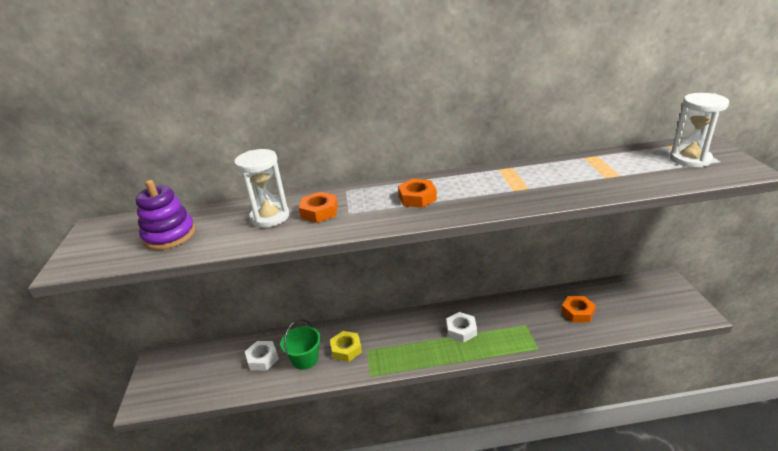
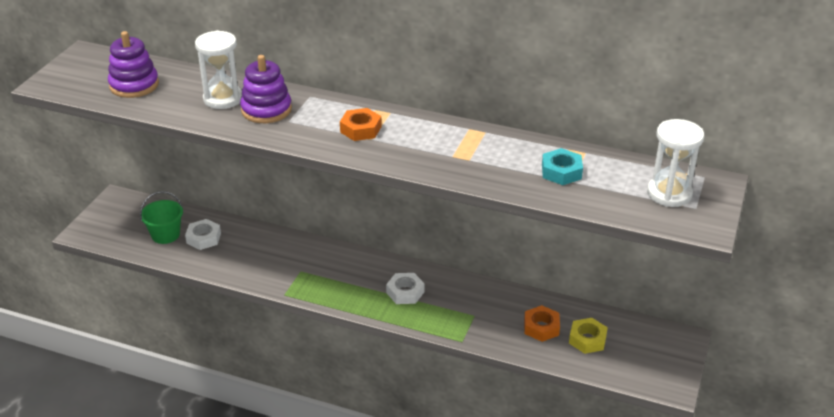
camera: 25 degrees right, 5 degrees up
(305, 359) = (239, 255): green bucket -> green bucket (165, 235)
(319, 212) = (266, 110): orange nut -> purple stacking toy
(346, 349) = (282, 262): yellow nut -> yellow nut (587, 339)
(603, 172) = (561, 172): none -> turquoise nut

